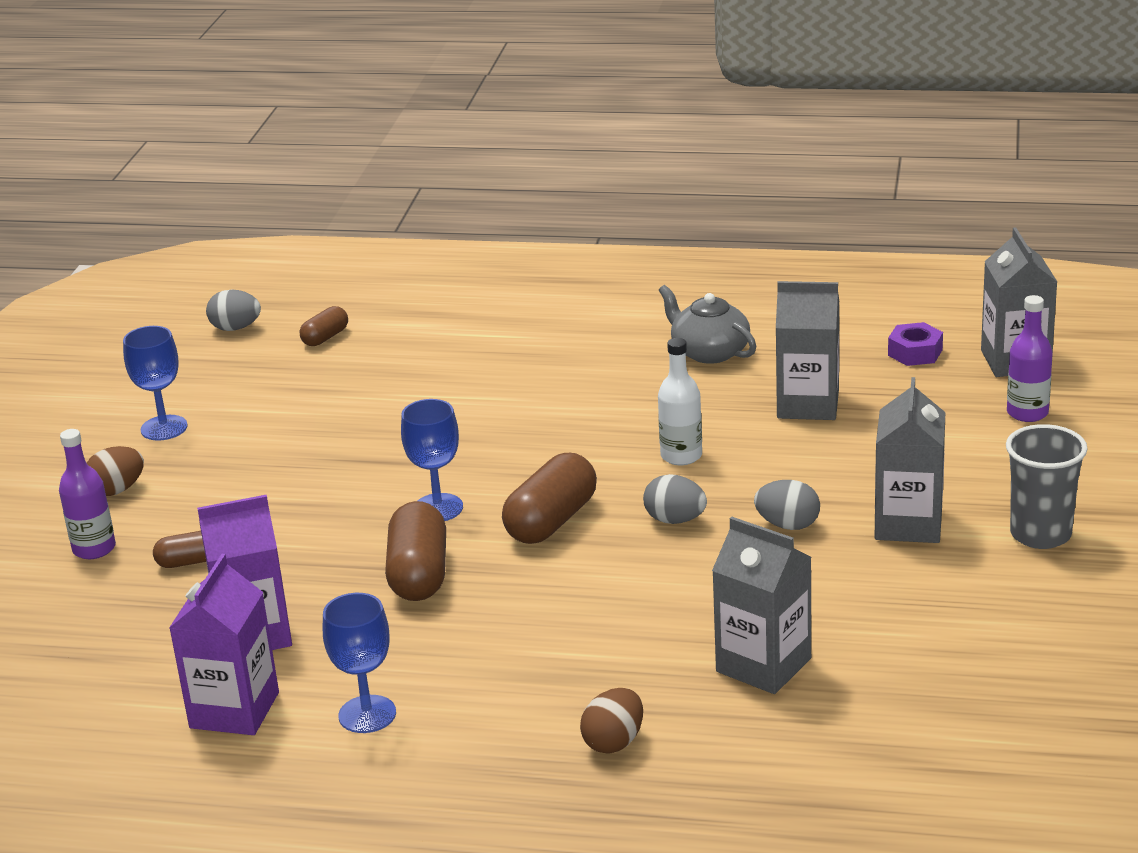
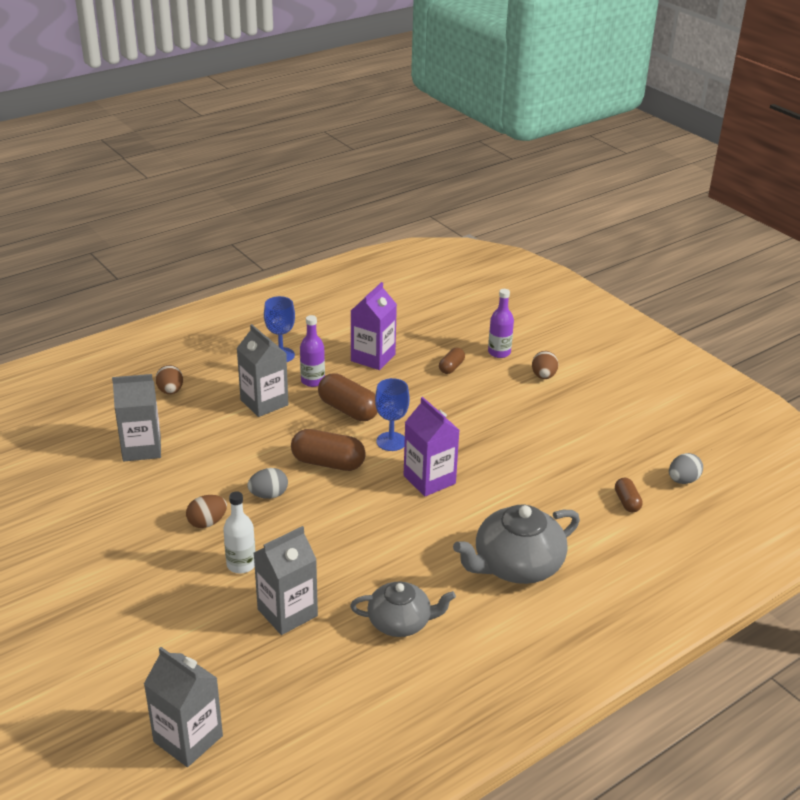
camera: 130 degrees right, 5 degrees up
(164, 428) = (588, 411): blue goblet -> none
(234, 710) = (332, 334): purple carton -> purple carton (429, 480)
(528, 342) = (516, 565): none -> grey teapot
(551, 521) = (328, 463): brown capsule -> brown capsule turned 60 degrees counterclockwise
(681, 456) = (315, 534): white bottle -> white bottle (241, 564)
(788, 525) = (207, 522): grey egg -> brown egg
(908, 524) = (142, 557): grey carton -> grey carton (264, 402)
(915, 352) = (267, 704): purple nut -> none
(1027, 413) = (139, 687): purple bottle -> purple bottle (312, 381)
(1040, 534) = (60, 590): grey cup -> none

